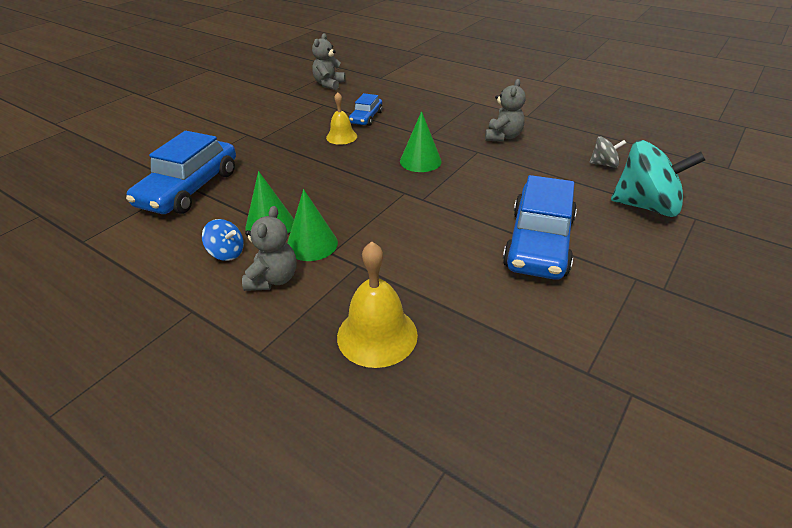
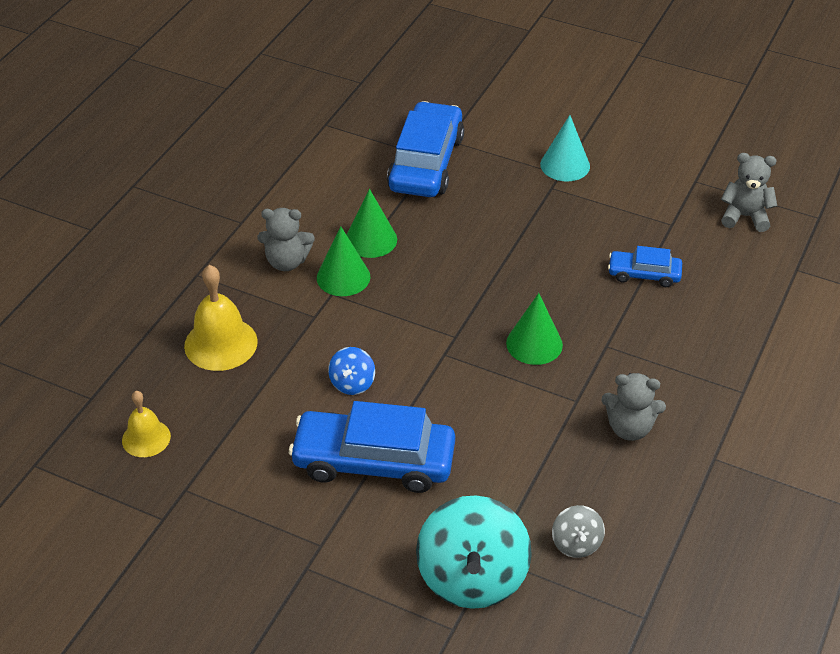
camera: 80 degrees right, 5 degrees up
(189, 188) = (426, 163): blue car -> blue car turned 90 degrees clockwise
(227, 253) = (321, 221): blue spinning top -> blue spinning top (352, 383)
(239, 131) = (565, 165): none -> turquoise cone
(341, 137) = (579, 259): yellow bell -> yellow bell (146, 438)

